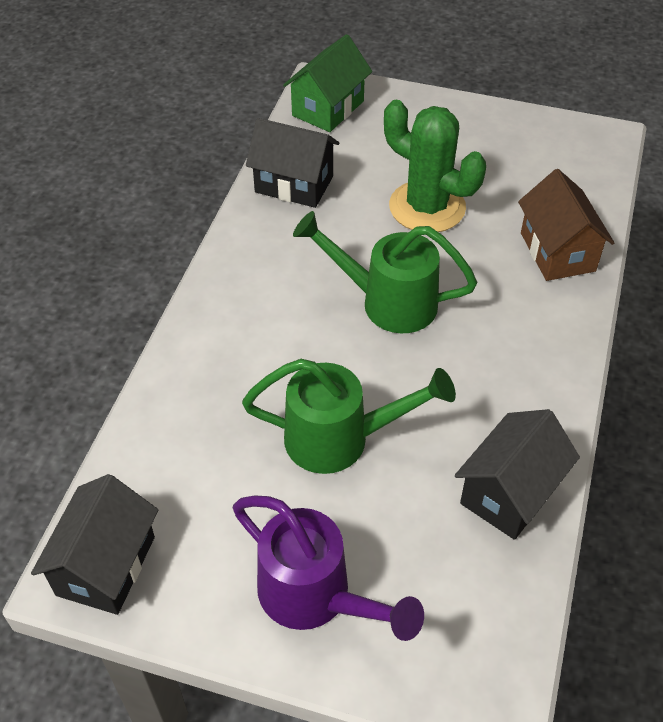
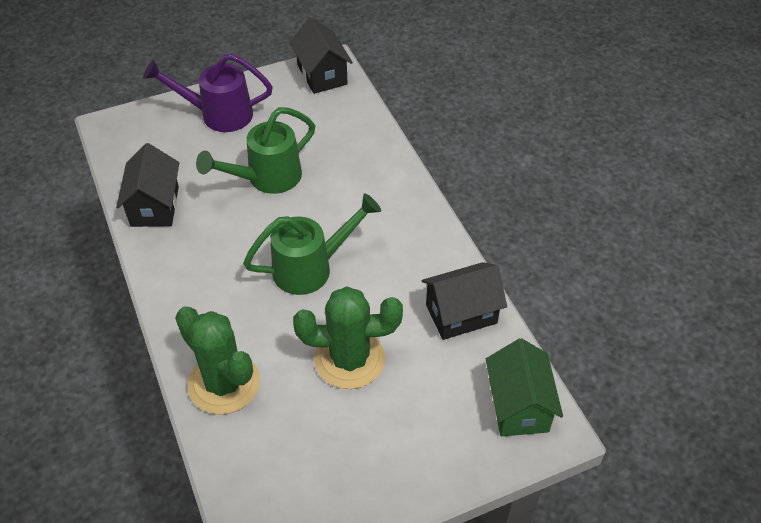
camera: 140 degrees right, 0 degrees up
(557, 252) = (224, 383): brown house -> green cactus

